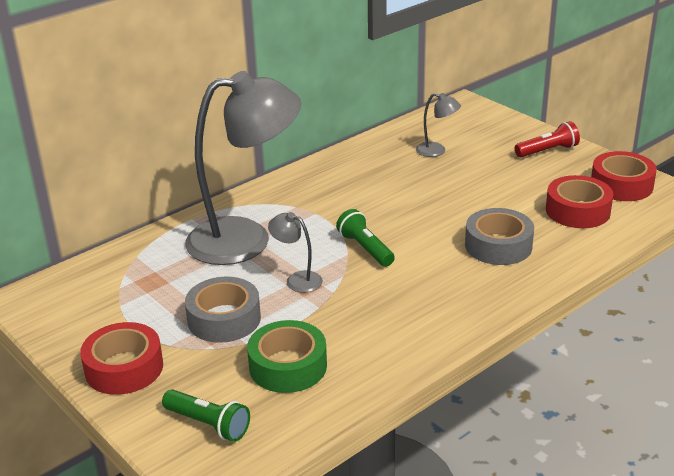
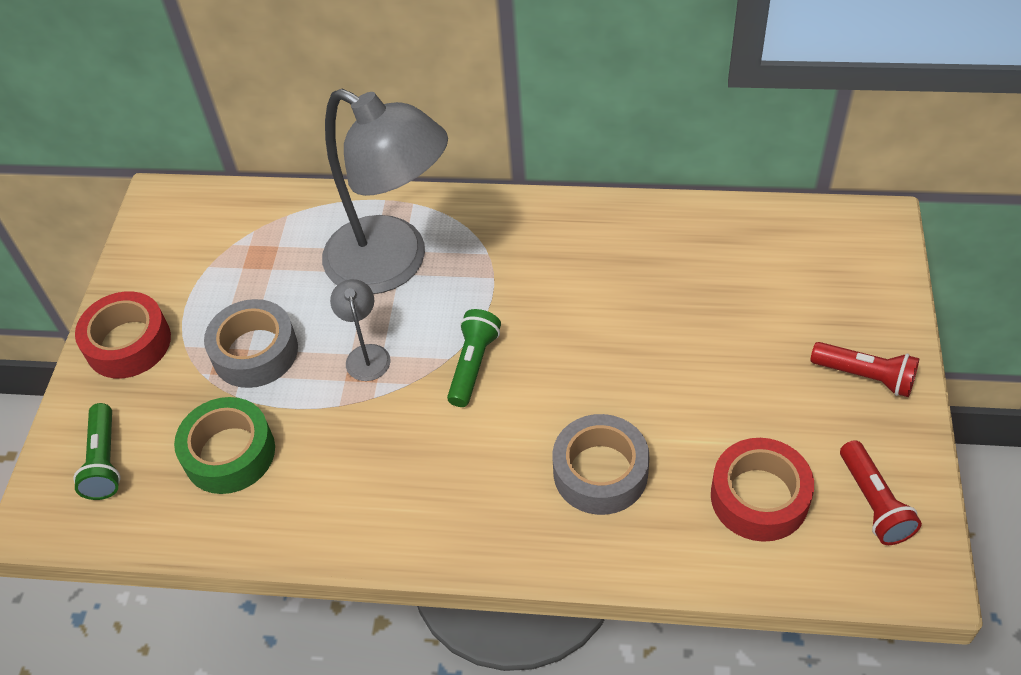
camera: 50 degrees right, 20 degrees up
(437, 151) = (735, 279): grey lamp -> none
(621, 185) = (874, 503): red tape -> red flashlight

